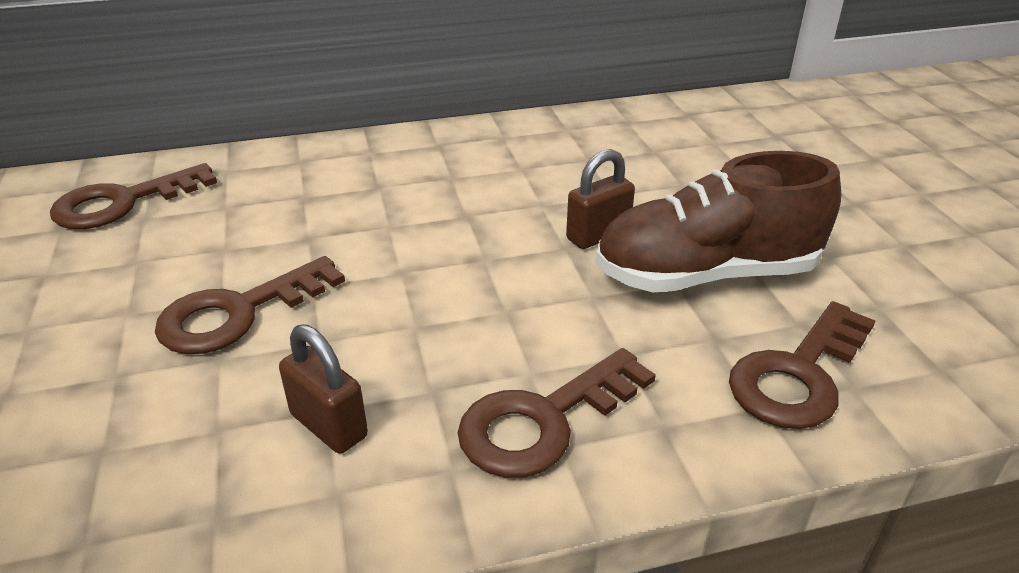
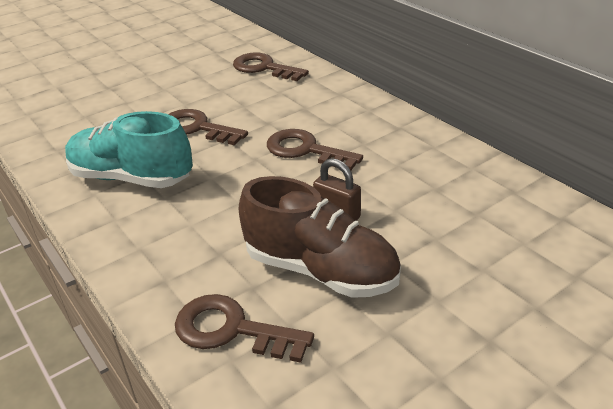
camera: 70 degrees right, 0 degrees up
(329, 425) = (131, 178): brown padlock -> turquoise shoe
(544, 420) = (155, 238): brown key -> brown key (305, 150)
(705, 275) = (321, 270): brown shoe -> brown shoe turned 150 degrees clockwise

